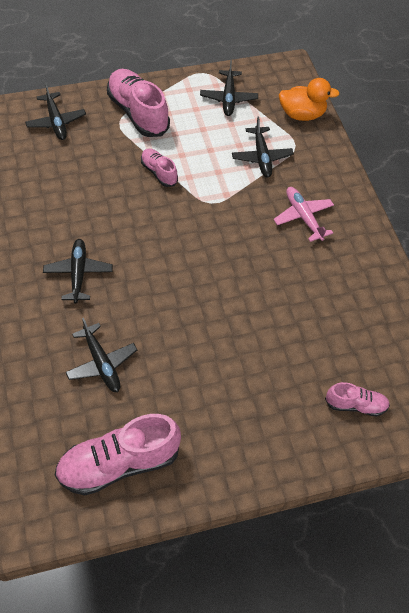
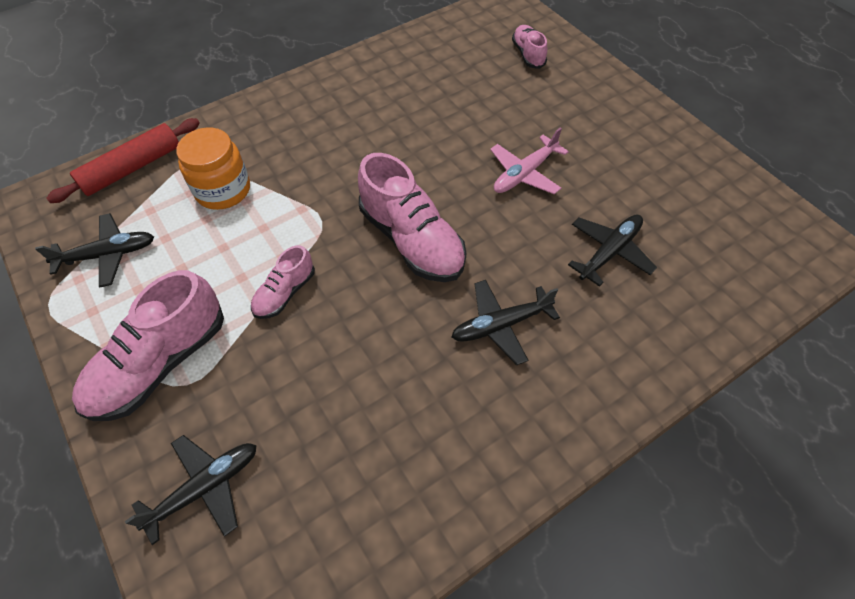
camera: 105 degrees left, 0 degrees up
(119, 463) = (706, 197): pink shoe -> pink shoe (412, 240)
(261, 157) = (223, 190): black plane -> orange jar
(302, 114) = (132, 168): orange duck -> red rolling pin
(303, 217) = (314, 131): pink plane -> pink plane (525, 173)

